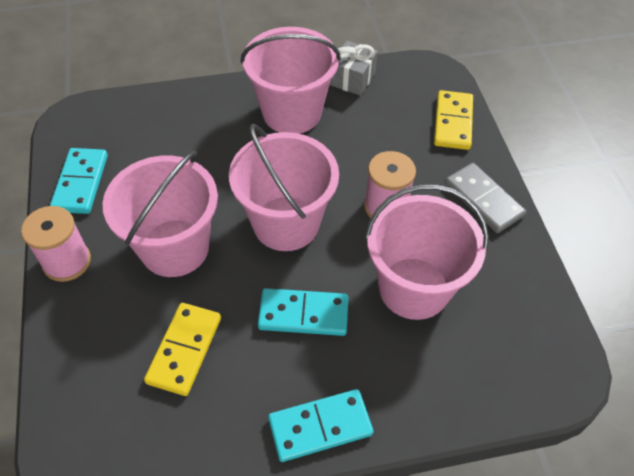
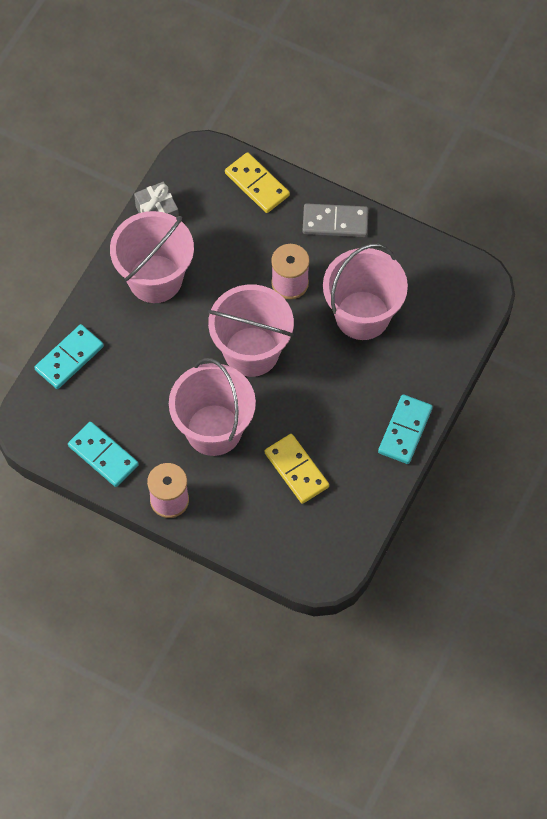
camera: 50 degrees left, 10 degrees up
(303, 314) = (327, 389): turquoise domino -> turquoise domino (69, 358)

